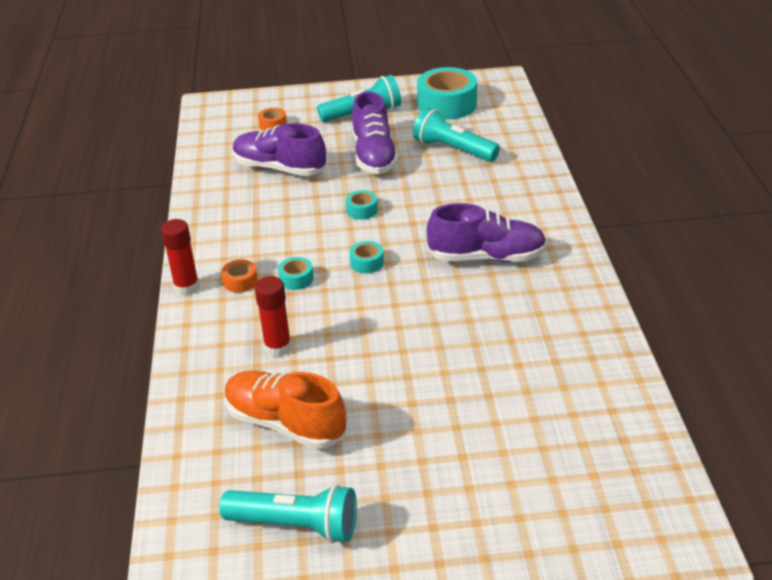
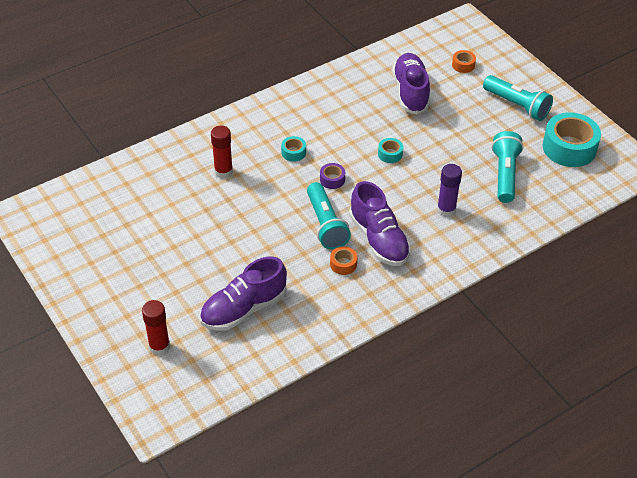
camera: 60 degrees right, 10 degrees up
(186, 287) = (254, 107): red glue stick -> red glue stick (159, 346)
(240, 281) = (275, 128): orange tape -> orange tape (343, 264)
(285, 423) = (161, 202): orange shoe -> none
(296, 525) = (89, 238): turquoise flashlight -> turquoise flashlight (326, 224)
(367, 263) = (332, 179): turquoise tape -> purple tape
(374, 156) = (463, 134): purple shoe -> purple shoe (243, 309)
(476, 199) = (446, 210): none -> purple glue stick

